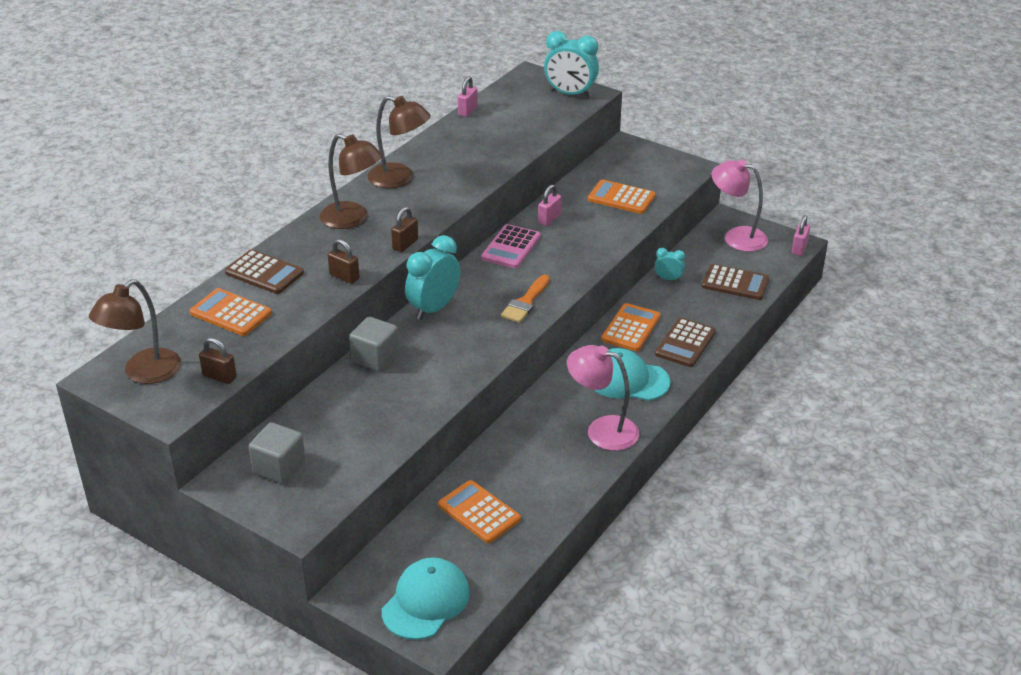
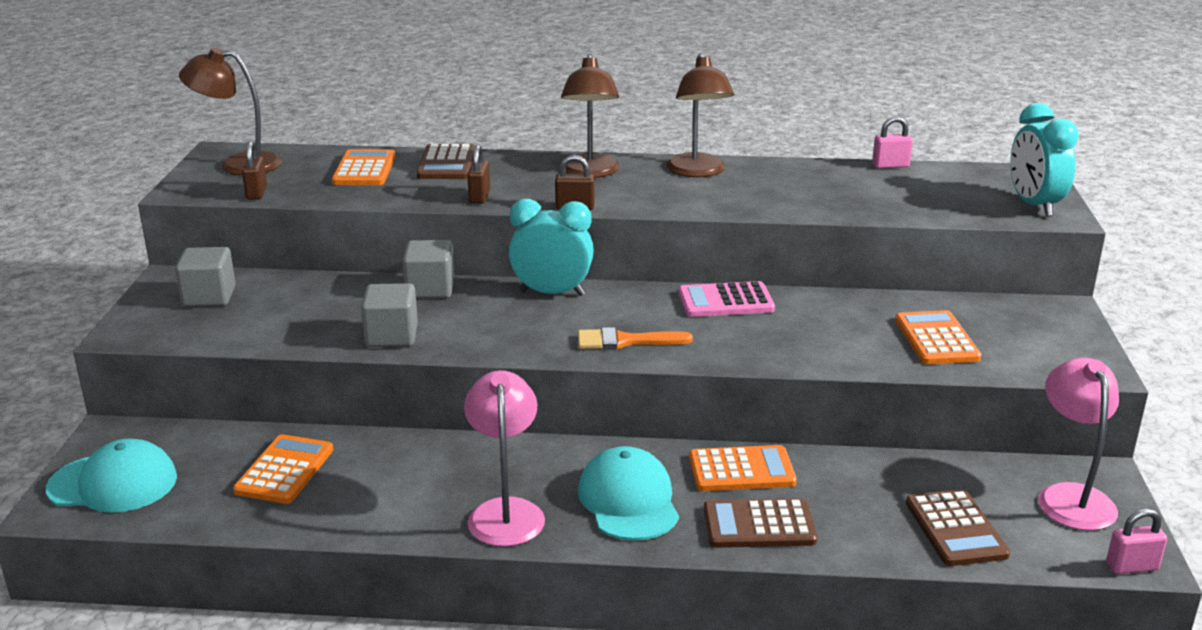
camera: 60 degrees right, 10 degrees down
(430, 394) = (391, 336): none -> grey cube
(549, 219) = (817, 307): pink padlock -> none
(668, 279) = (887, 467): turquoise clock -> none

